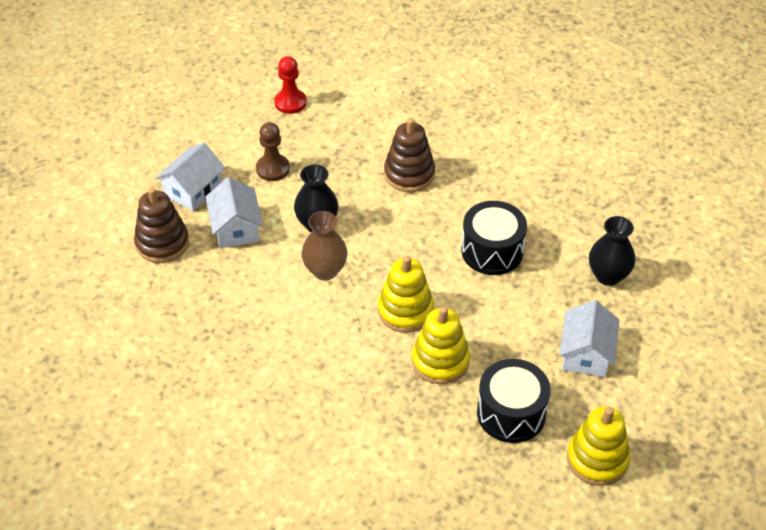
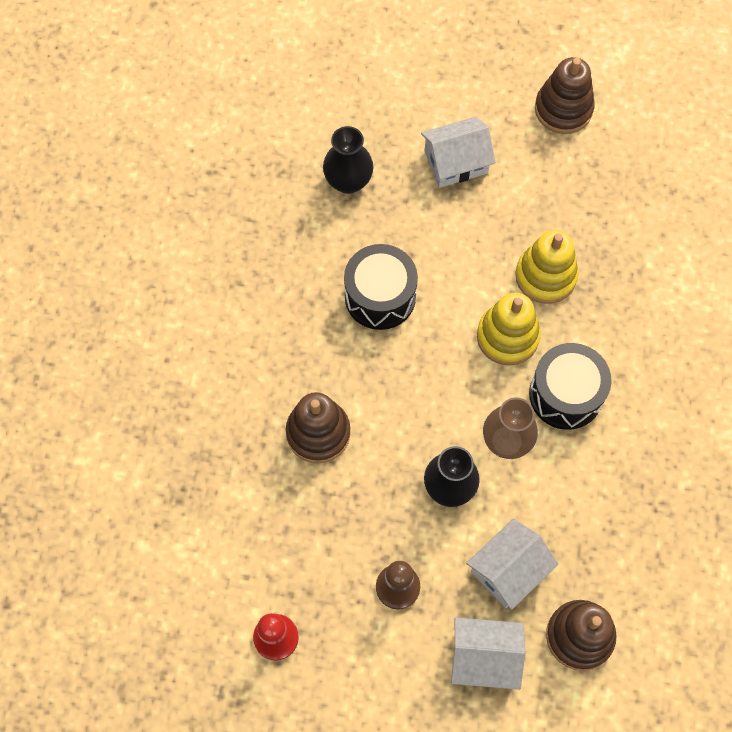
camera: 120 degrees left, 20 degrees up
(511, 413) = (562, 192): black drum -> black drum (565, 394)
(597, 459) = (563, 109): yellow stacking toy -> brown stacking toy

